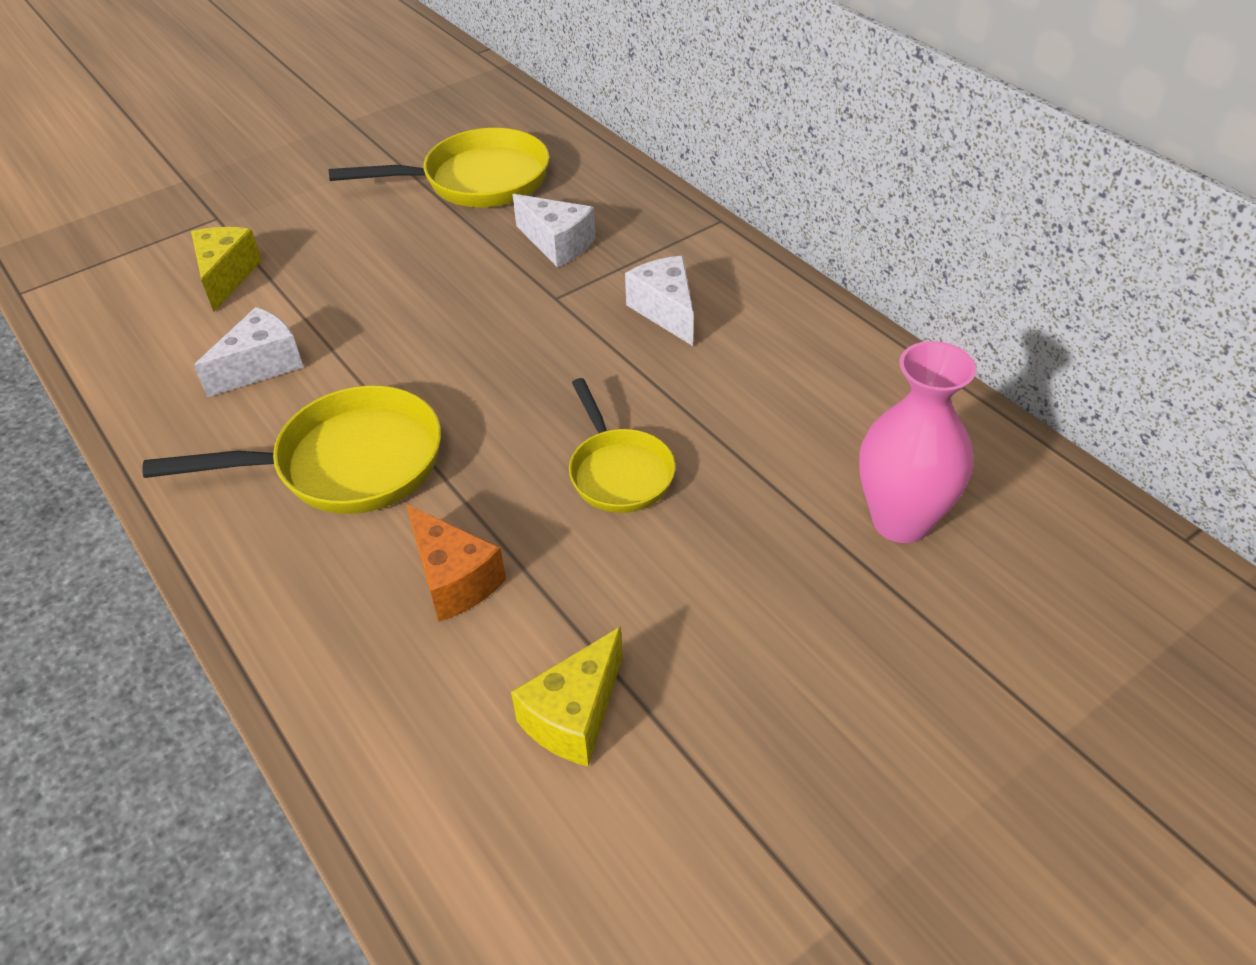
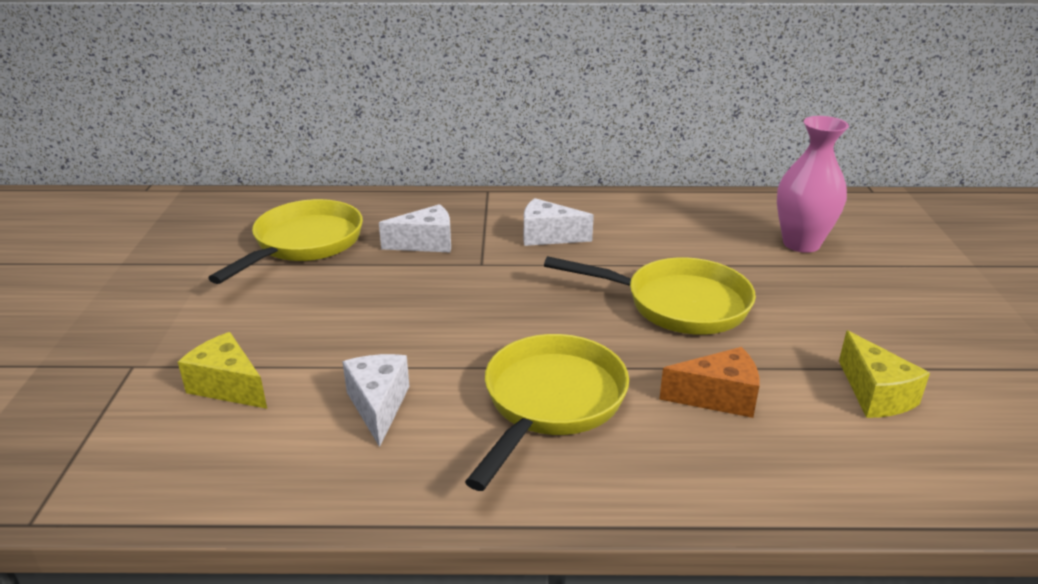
camera: 55 degrees left, 15 degrees down
(619, 472) = (677, 304): yellow pan -> yellow pan, size x1.59

